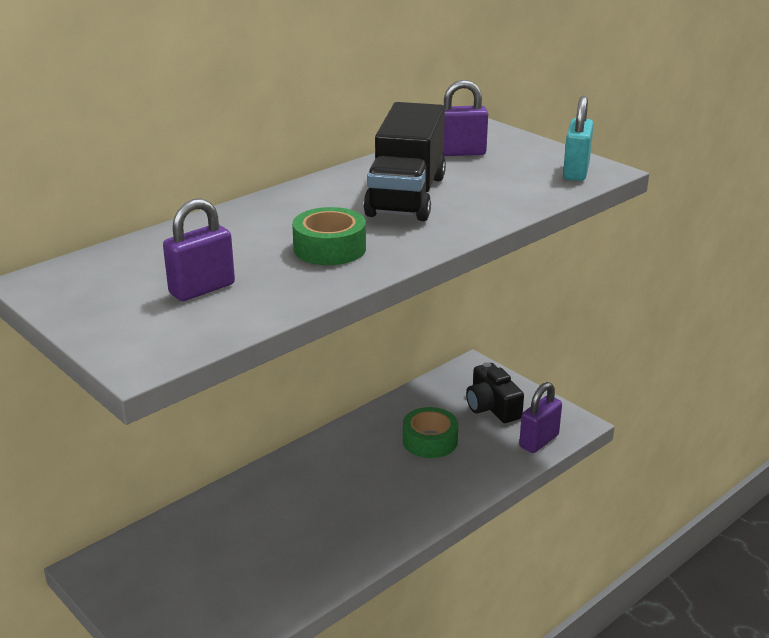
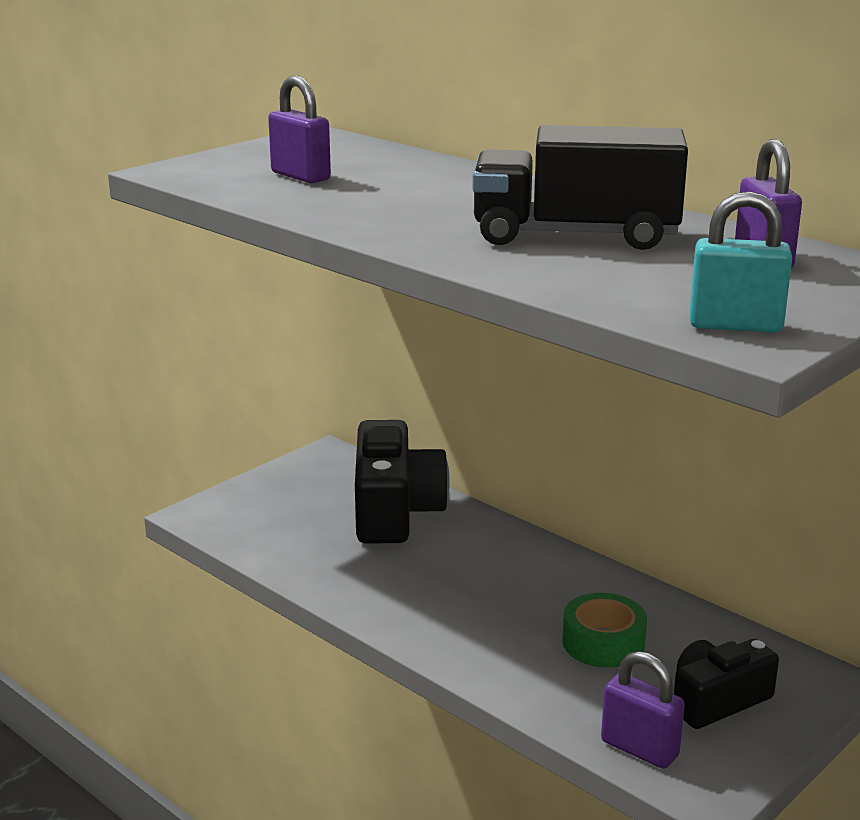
camera: 85 degrees right, 5 degrees down
(221, 528) = (394, 510): none -> black camera
(329, 248) = (402, 210): green tape -> none

